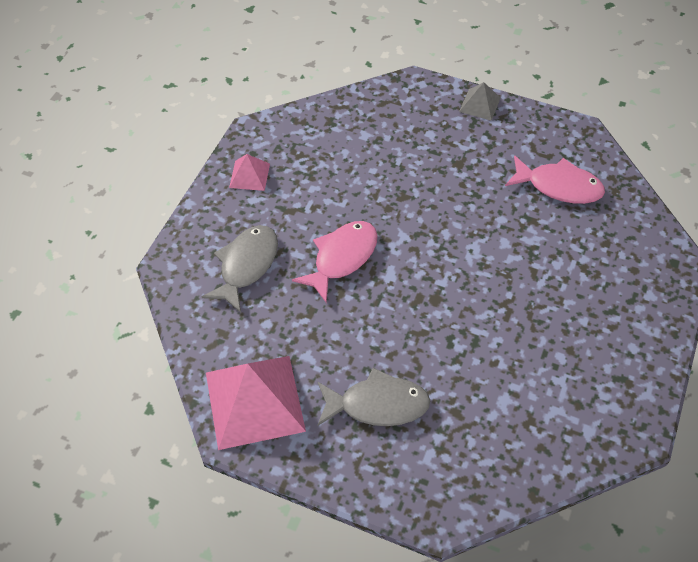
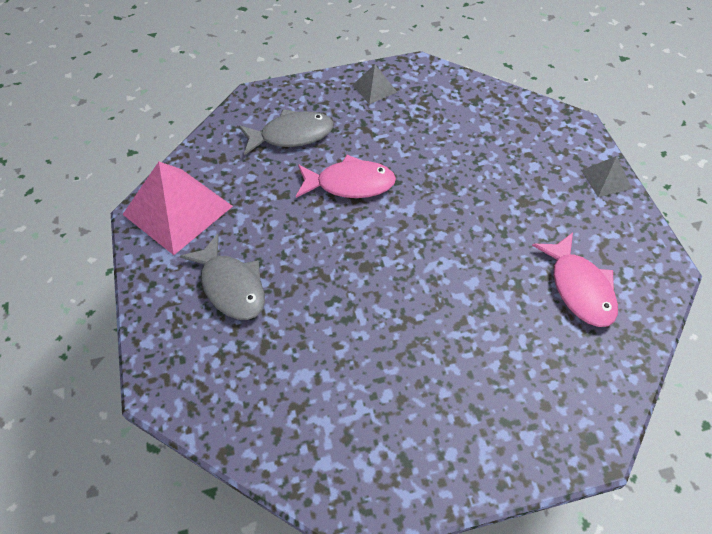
camera: 55 degrees right, 0 degrees up
(249, 175) = (374, 88): pink pyramid -> grey pyramid

